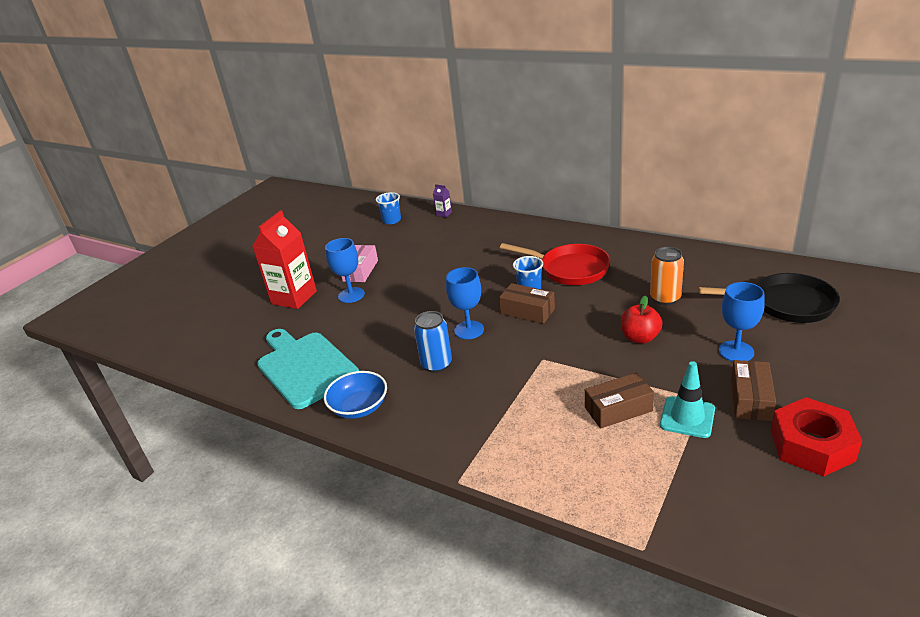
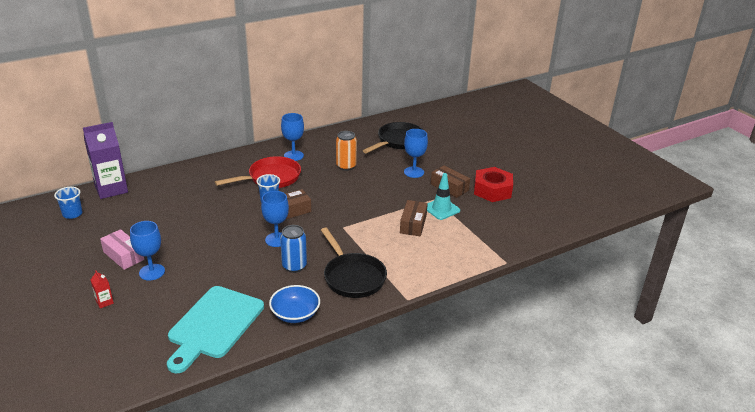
camera: 65 degrees left, 0 degrees up
(294, 297) = (104, 302): red carton -> red carton, size x0.41
(305, 367) = (214, 325): turquoise cutting board -> turquoise cutting board turned 60 degrees counterclockwise
(444, 214) = (111, 189): purple carton -> purple carton, size x2.42
(458, 414) = (353, 277): none -> black pan
(631, 258) = (293, 156): none -> blue goblet
(640, 338) = (367, 190): red apple -> none

